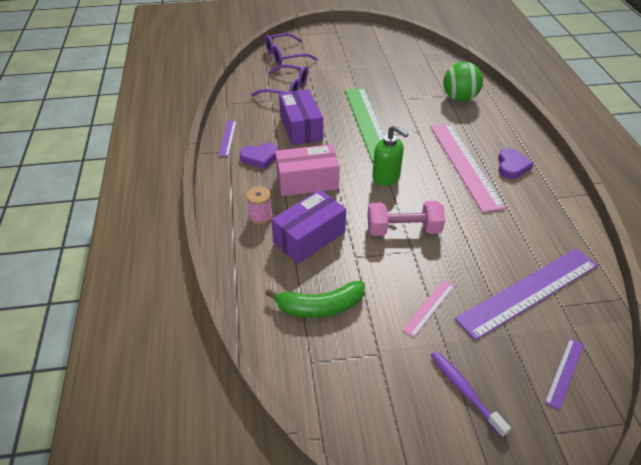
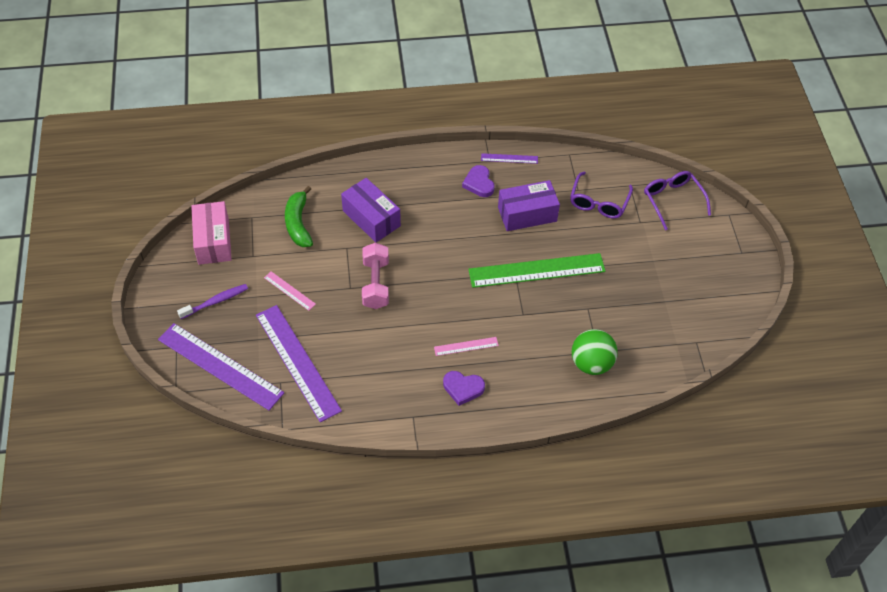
camera: 90 degrees right, 10 degrees up
(260, 216) = (398, 186): pink spool -> none
(307, 181) = (443, 218): pink box -> pink box (213, 241)
(386, 177) = (447, 278): green soap dispenser -> none
(464, 164) = (466, 346): pink ruler -> pink ruler, size x0.45
(564, 372) = (220, 366): purple ruler -> purple ruler, size x2.22

